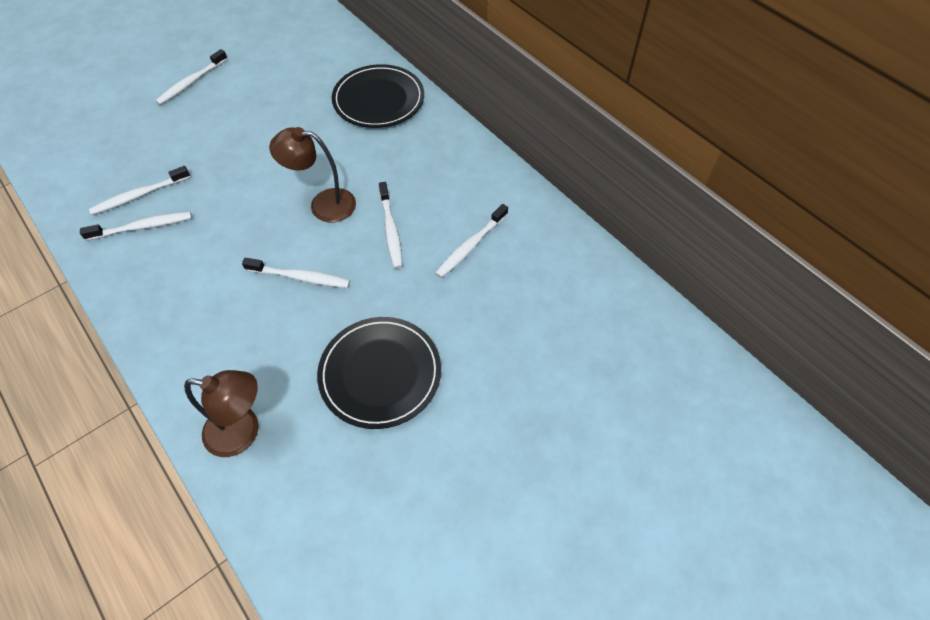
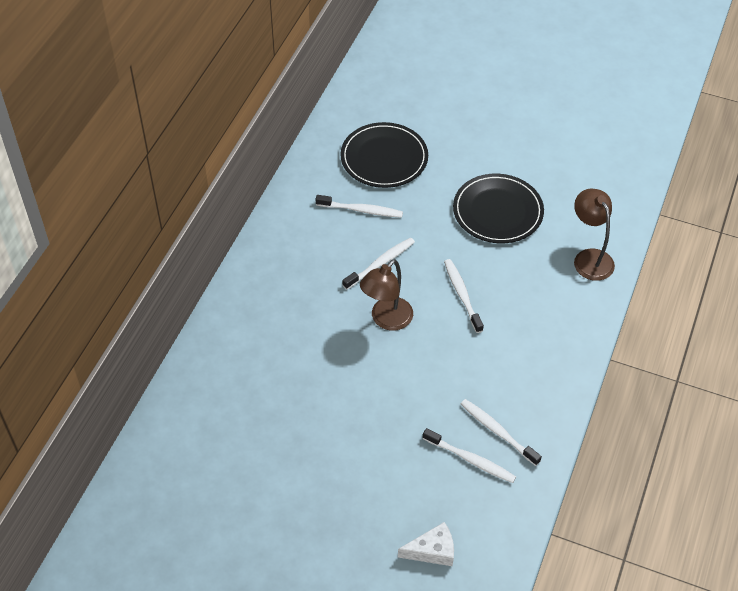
camera: 120 degrees left, 5 degrees down
(100, 137) = (432, 551): none -> white cheese
(191, 82) = (310, 526): white toothbrush -> none
(323, 204) = (386, 320): brown lamp -> brown lamp turned 60 degrees clockwise
(378, 99) = (238, 348): black plate -> black plate (384, 158)

